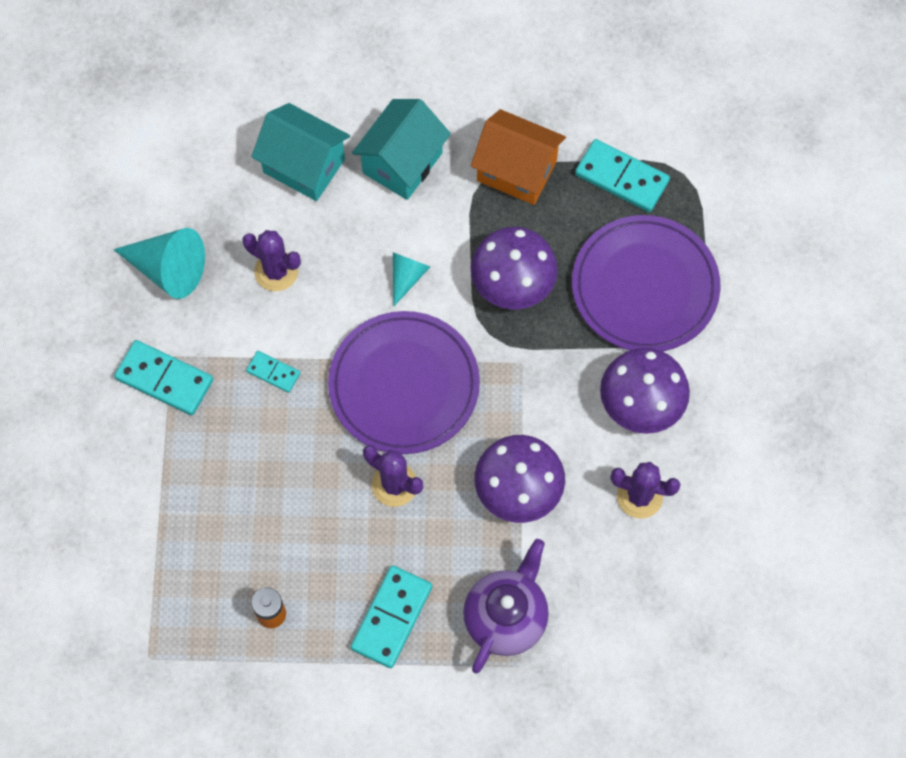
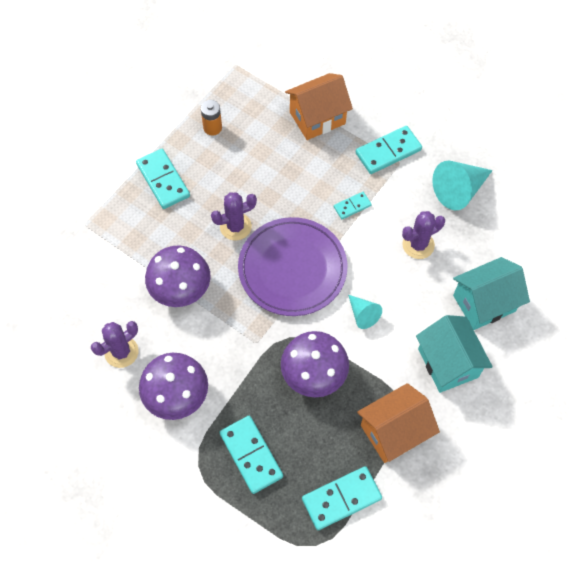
camera: 125 degrees right, 5 degrees down
(168, 494) = (317, 118): none -> orange house
(506, 617) = (115, 234): purple teapot -> none
(645, 287) = (251, 455): purple plate -> turquoise domino

